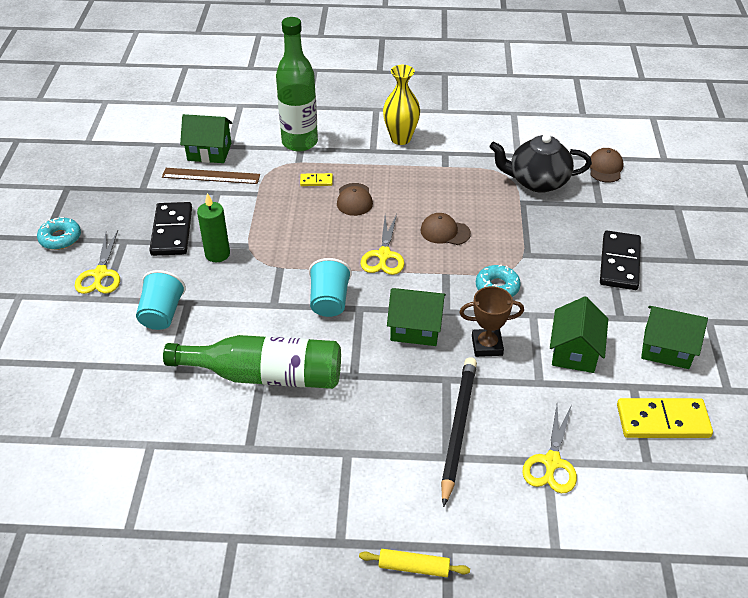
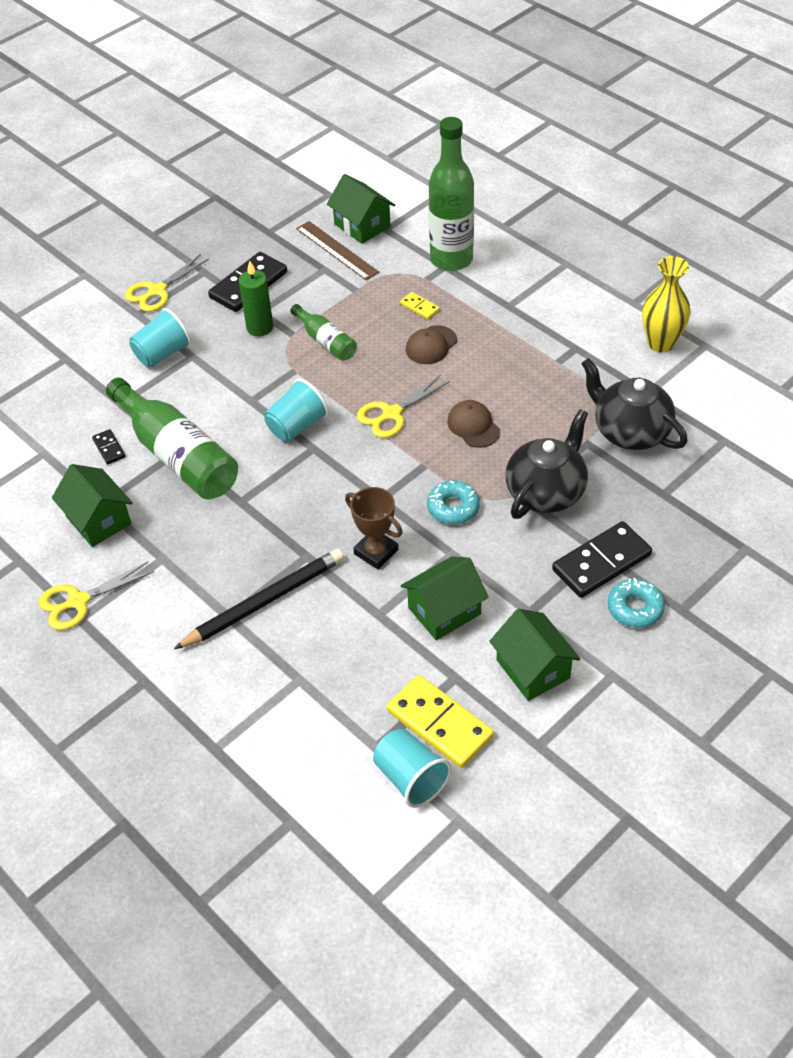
camera: 45 degrees right, 5 degrees up
(60, 238) = (162, 241): turquoise donut -> turquoise donut (635, 608)
(203, 405) = (109, 448): none -> black domino
(278, 236) = (326, 341): none -> green bottle
(400, 138) = (551, 308): yellow vase -> yellow vase (661, 343)
(414, 567) = (105, 675): yellow rolling pin -> none
(415, 328) = (336, 496): green house -> green house (98, 520)
(537, 243) = (546, 492): none -> black teapot
(552, 462) = (302, 683): yellow scissors -> yellow scissors (79, 601)
(605, 168) = (724, 460): brown cap -> none
(692, 467) = (410, 778): none -> turquoise cup

